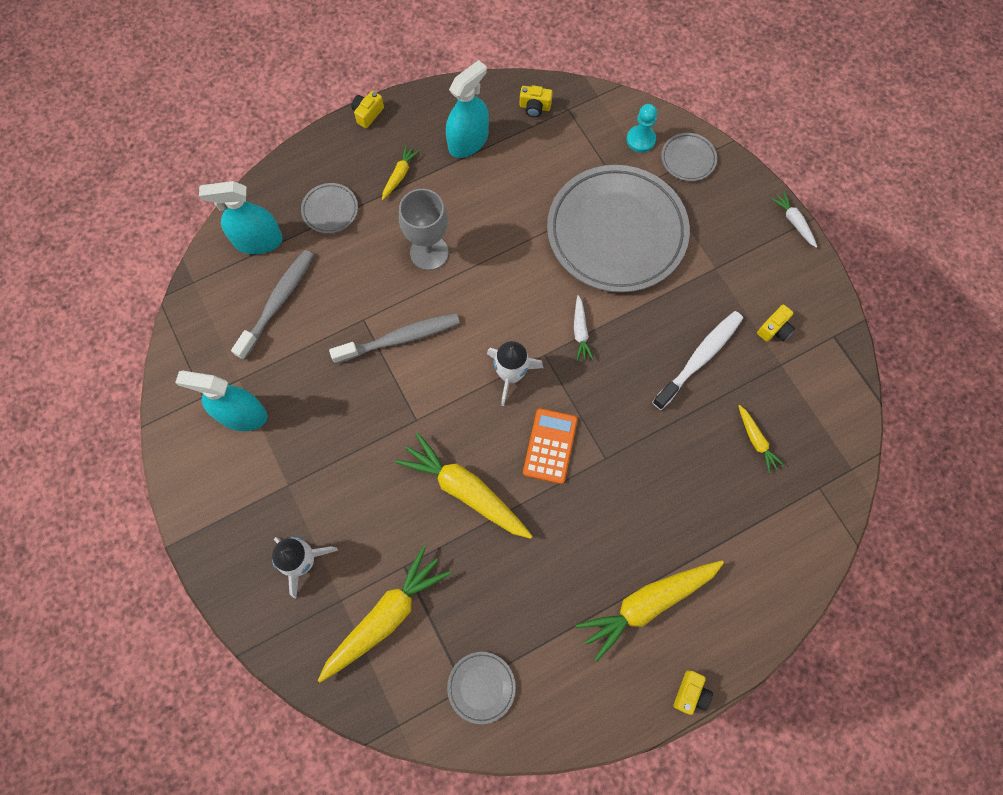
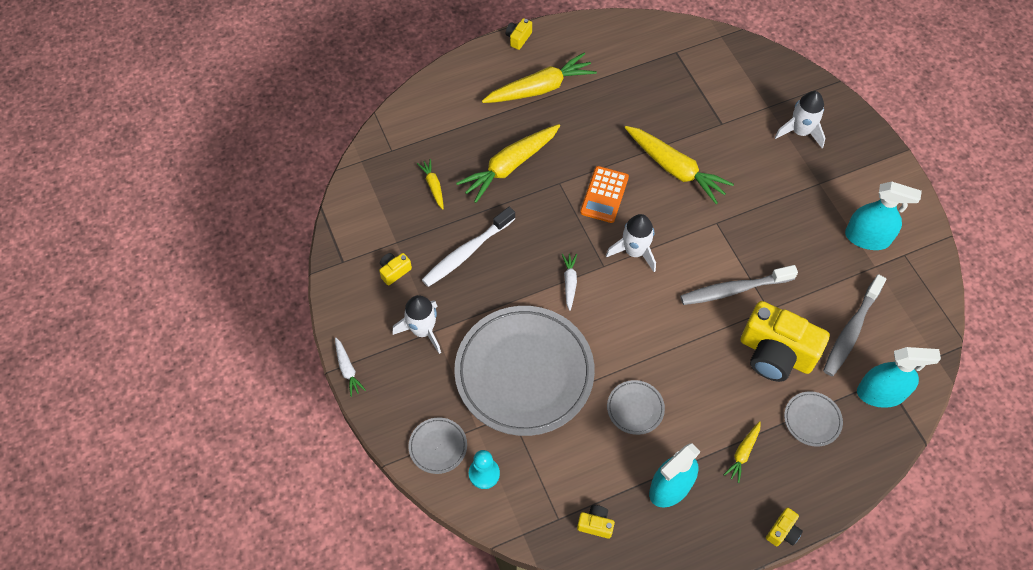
camera: 175 degrees left, 10 degrees down
(360, 272) = (775, 353): none -> yellow camera
(385, 617) = (734, 94): yellow carrot -> yellow carrot (510, 166)
(429, 252) = (709, 367): grey goblet -> none
(481, 687) = (664, 51): grey plate -> grey plate (635, 408)
(728, 267) = (423, 330): none -> white rocket

